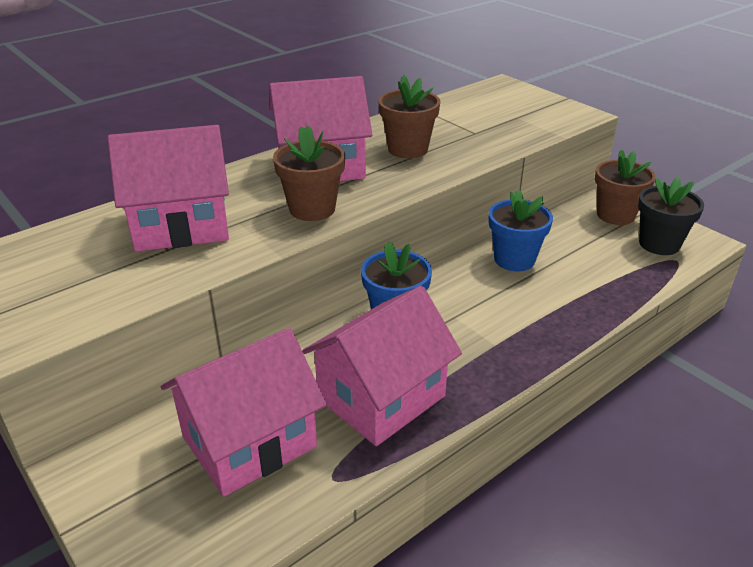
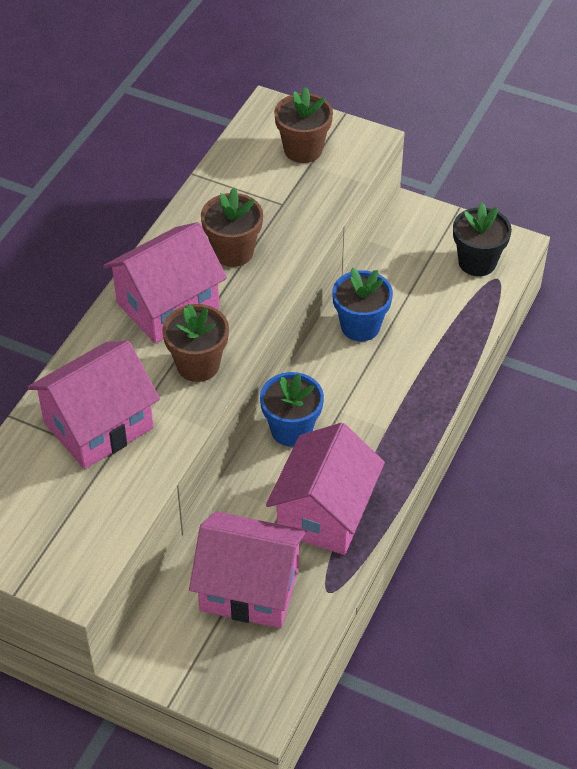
camera: 25 degrees left, 15 degrees up
(249, 442) = (249, 588): pink house -> pink house turned 75 degrees clockwise
(615, 215) = (427, 235): brown flower pot -> brown flower pot (303, 150)

